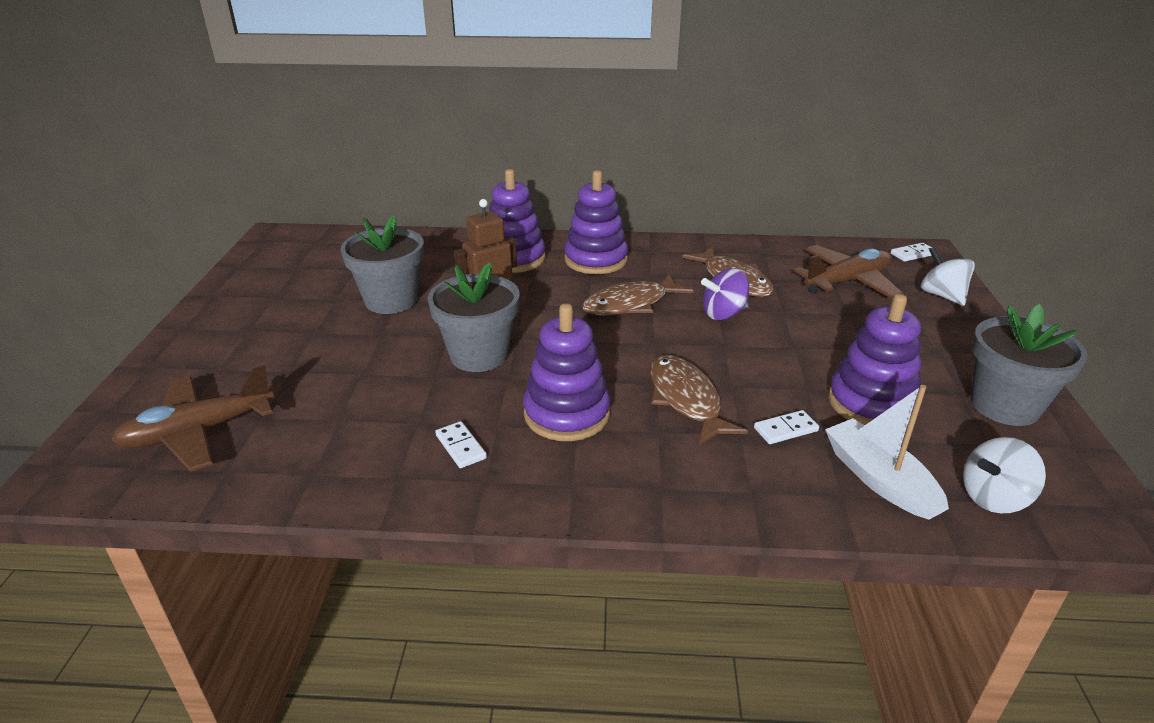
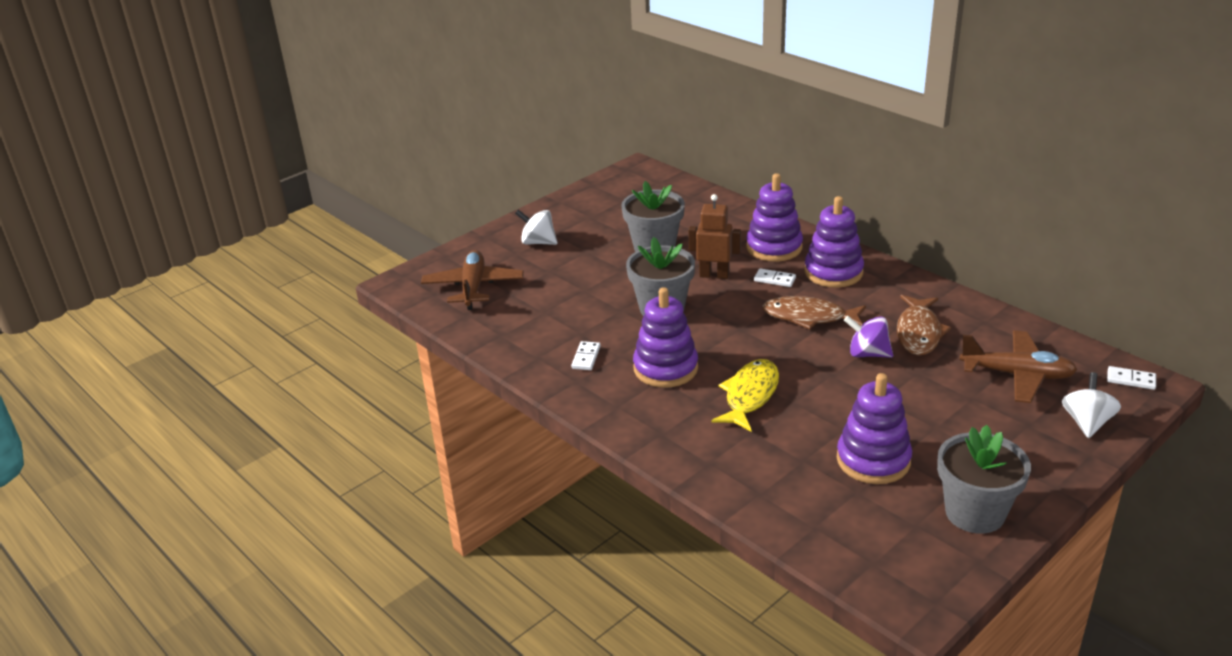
camera: 45 degrees right, 0 degrees up
(198, 432) = (473, 287): brown plane -> brown plane turned 75 degrees clockwise
(686, 399) = (750, 395): brown fish -> yellow fish
(785, 429) = (785, 444): white domino -> white domino (774, 279)
(879, 479) = (798, 499): white boat -> none
(993, 498) = (855, 549): white spinning top -> white spinning top (538, 242)

